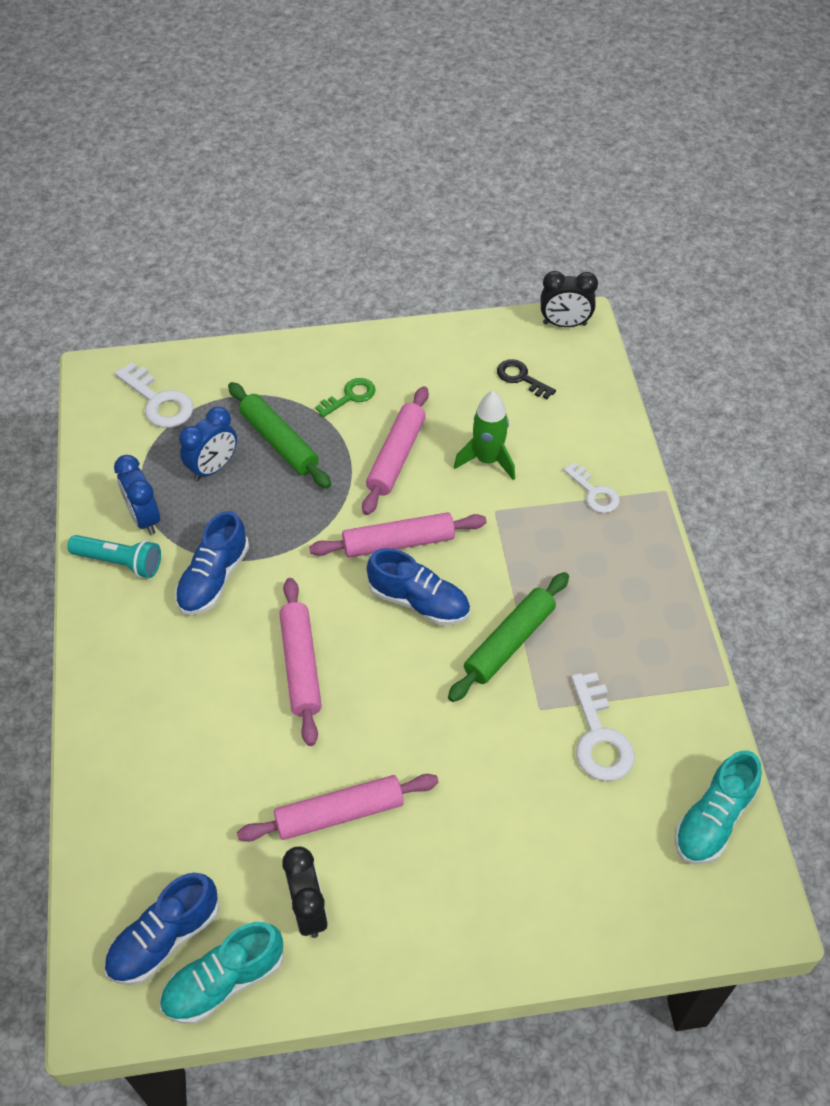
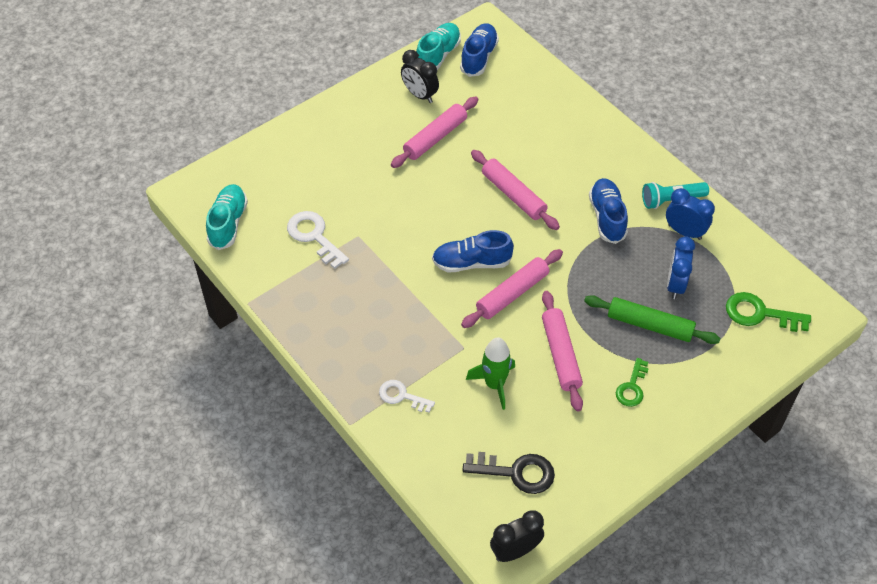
camera: 150 degrees right, 0 degrees up
(159, 402) = (759, 314): white key -> green key
(509, 642) = (399, 264): green rolling pin -> none
(521, 378) = (516, 472): black key -> black key, size x1.52

